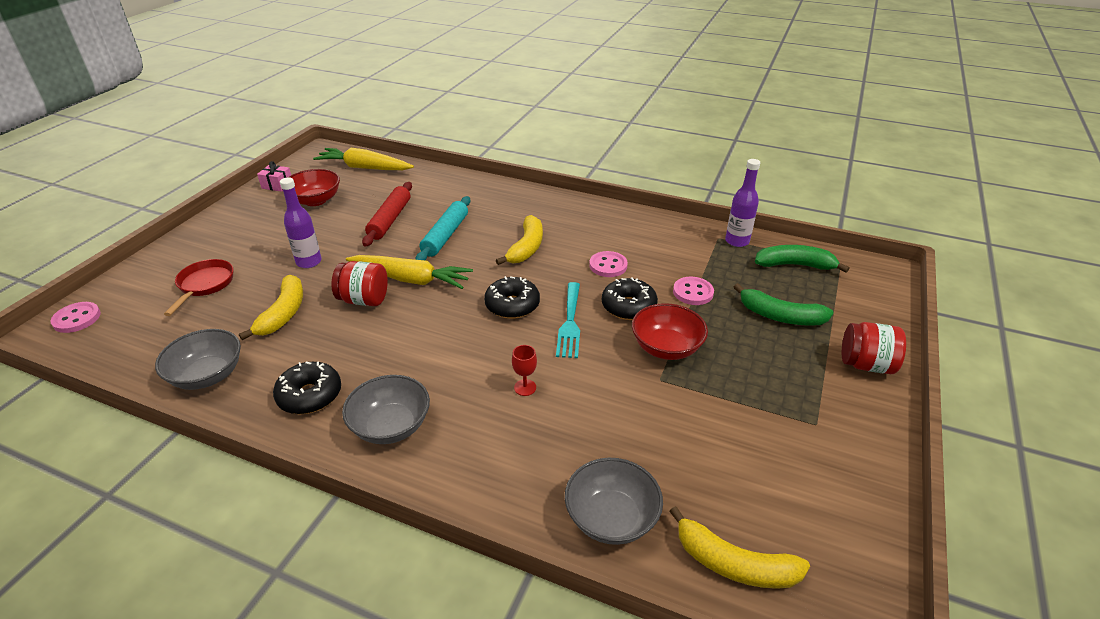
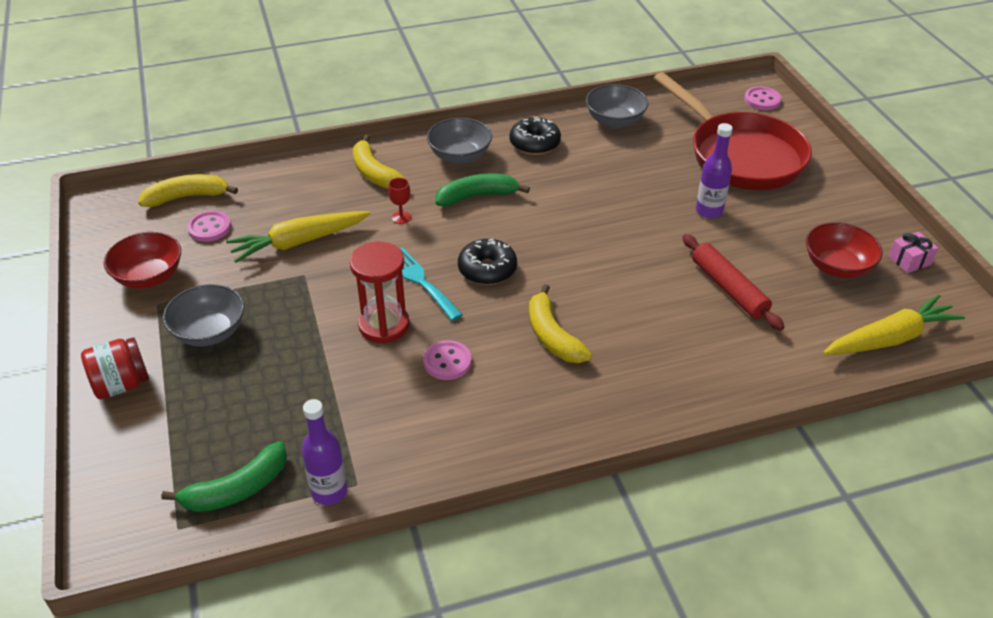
camera: 140 degrees right, 5 degrees up
(204, 285) = (740, 155): red pan -> red pan, size x2.15
(283, 313) = (645, 170): yellow banana -> yellow banana (375, 173)
(364, 300) = (609, 209): red jar -> none
(410, 279) = (604, 244): yellow carrot -> yellow carrot (299, 242)
(445, 235) = (648, 303): turquoise rolling pin -> none
(611, 518) = (275, 182): grey bowl -> grey bowl (209, 332)
(628, 307) = (384, 325): black donut -> red hourglass
(666, 347) = (318, 304): red bowl -> red bowl (149, 276)
(693, 292) = (333, 377): pink button -> pink button (209, 228)
(780, 316) = (226, 397): green banana -> green banana (477, 196)

